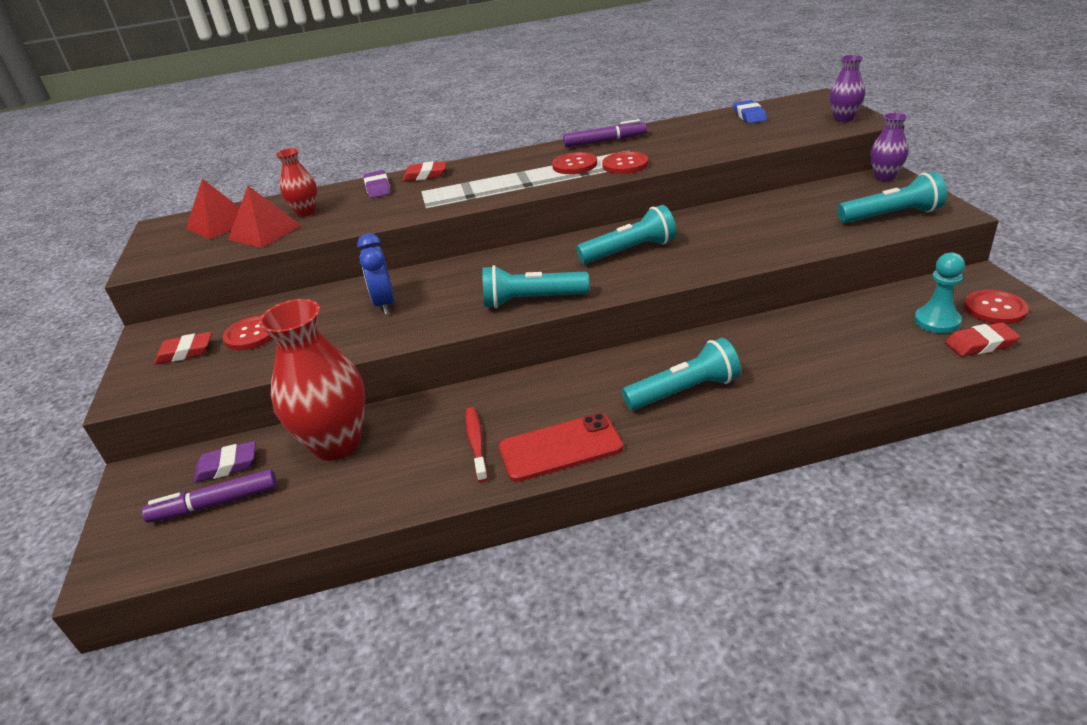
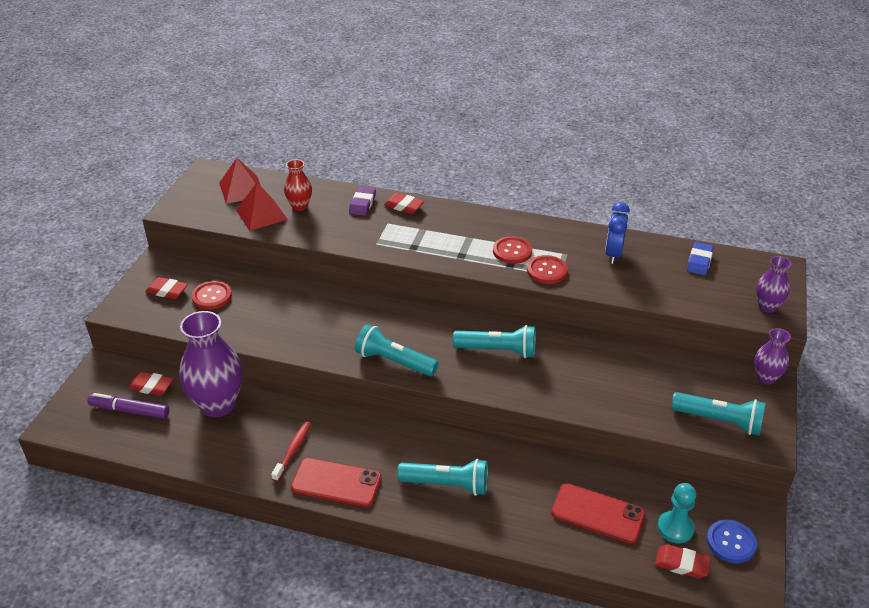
camera: 25 degrees right, 5 degrees up
(227, 466) = (151, 386): purple eraser -> red eraser
(336, 444) = (218, 405): red vase -> purple vase
(385, 304) = (304, 313): blue clock -> blue clock (613, 254)
(605, 141) = (560, 234): purple marker -> none
(857, 343) = (598, 513): none -> red phone
(995, 309) = (731, 542): red button -> blue button

